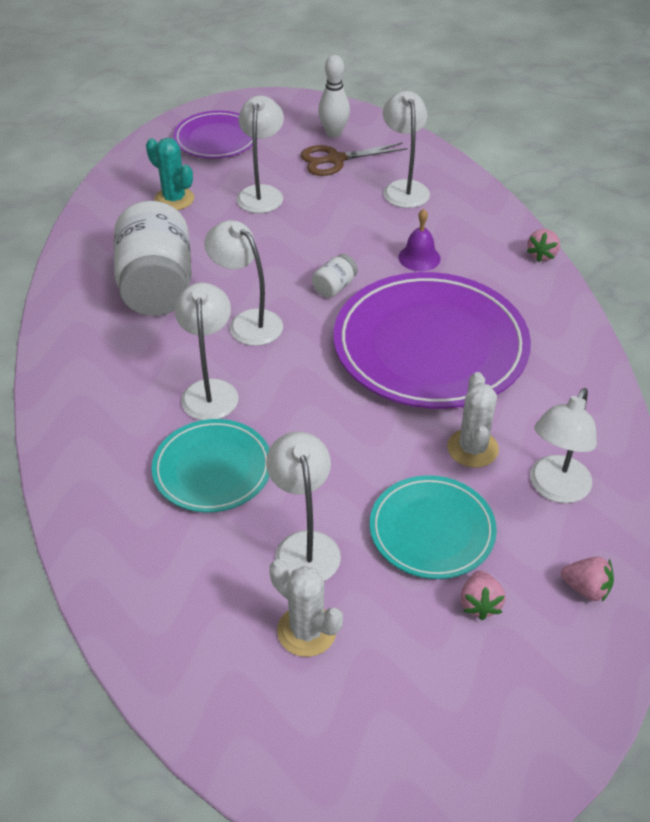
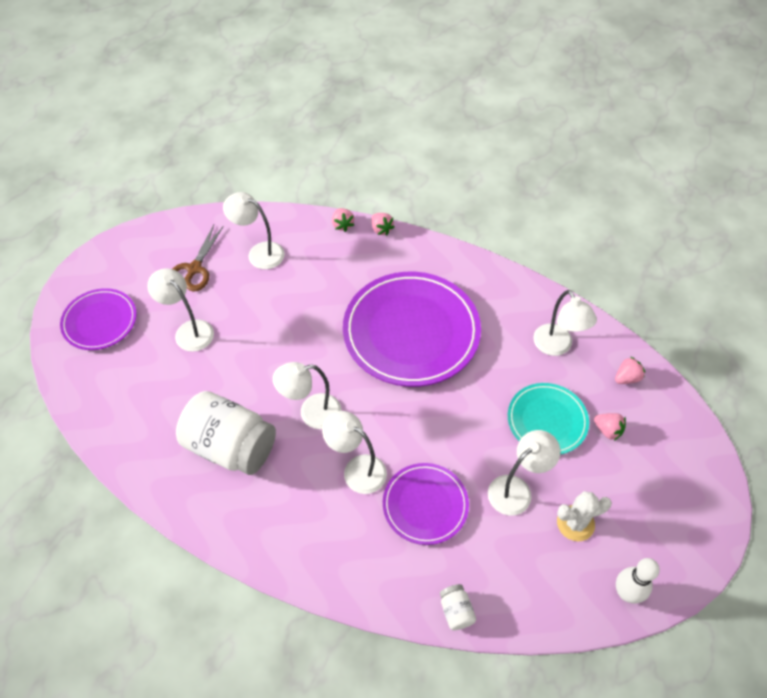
camera: 55 degrees left, 10 degrees up
(174, 199) = (144, 385): turquoise cactus -> none
(212, 469) = (425, 505): turquoise plate -> purple plate
(304, 545) = (516, 489): white lamp -> white lamp turned 120 degrees clockwise
(334, 133) = (164, 252): white bowling pin -> white bowling pin (626, 593)
(334, 287) = (319, 347): white jar -> white jar (456, 611)
(419, 257) = (331, 287): purple bell -> none
(472, 448) = (503, 364): white cactus -> none
(511, 225) = (342, 225): none -> pink strawberry

